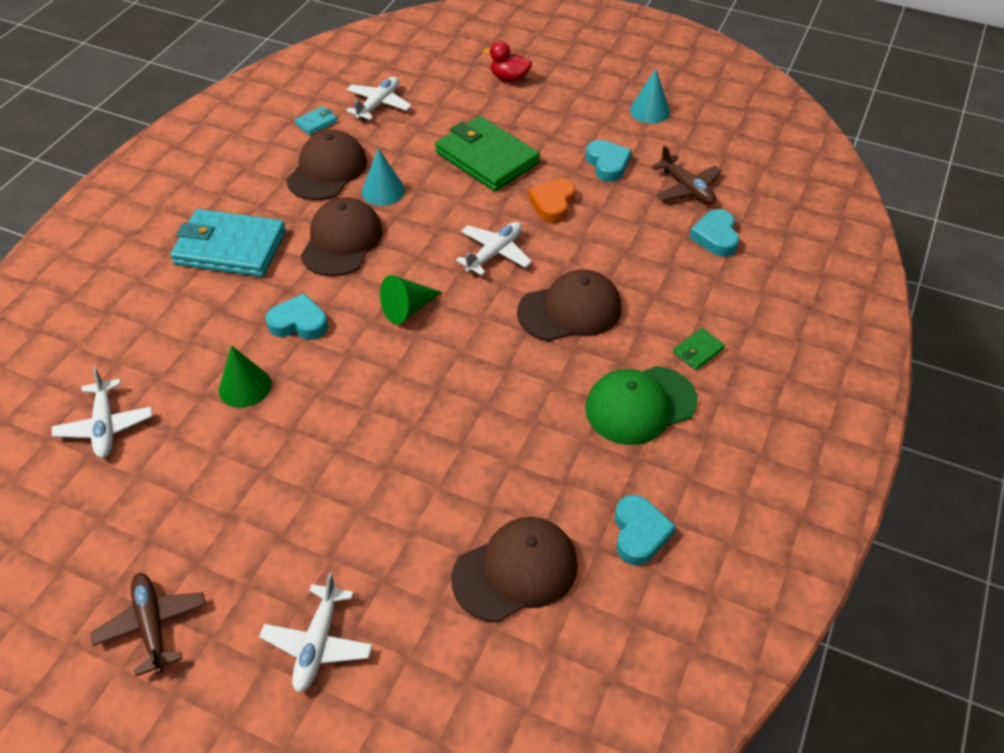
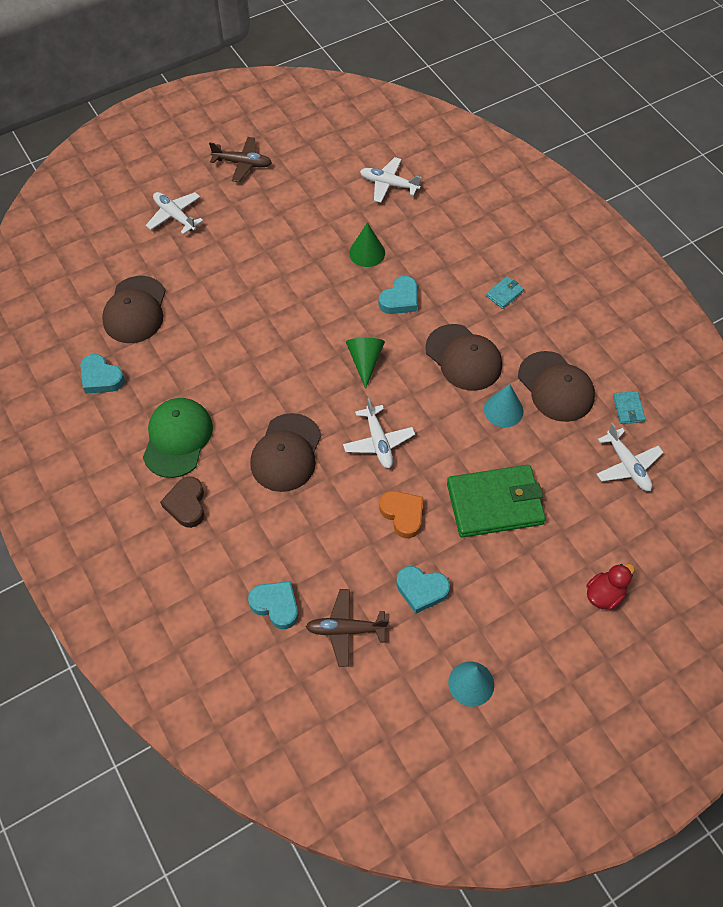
camera: 125 degrees right, 10 degrees up
(230, 248) = (504, 293): turquoise wallet -> turquoise wallet, size x0.42
(698, 351) = (186, 504): green wallet -> brown heart

